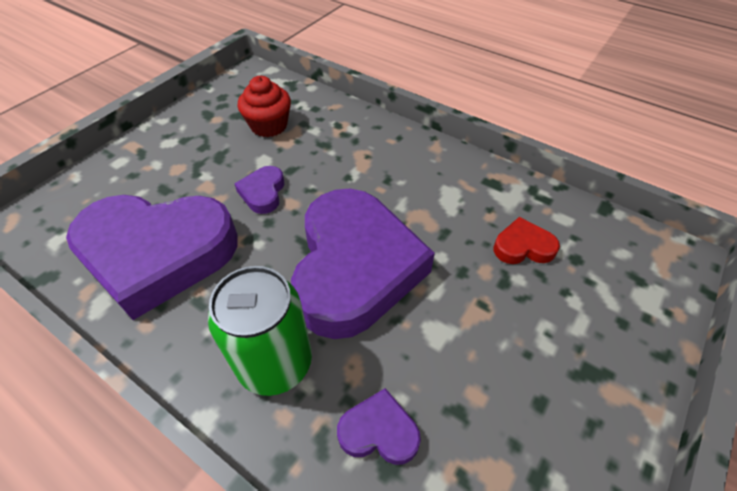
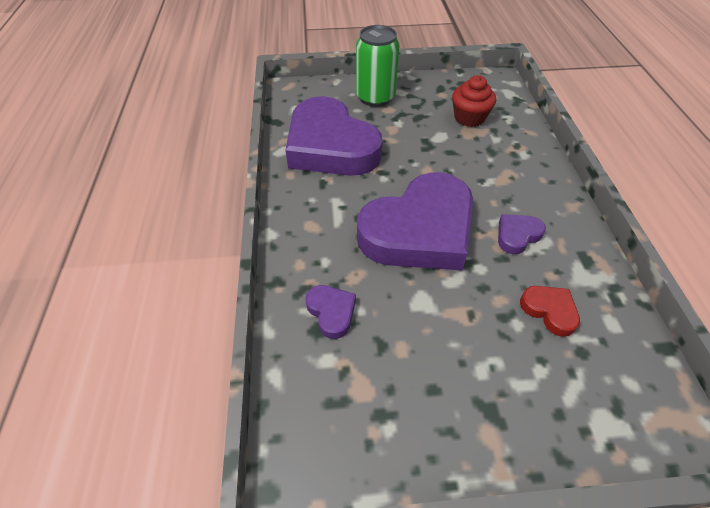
camera: 50 degrees right, 0 degrees up
(263, 192) = (418, 153): purple heart -> purple heart (517, 235)
(275, 363) = (323, 239): green can -> green can (375, 97)

